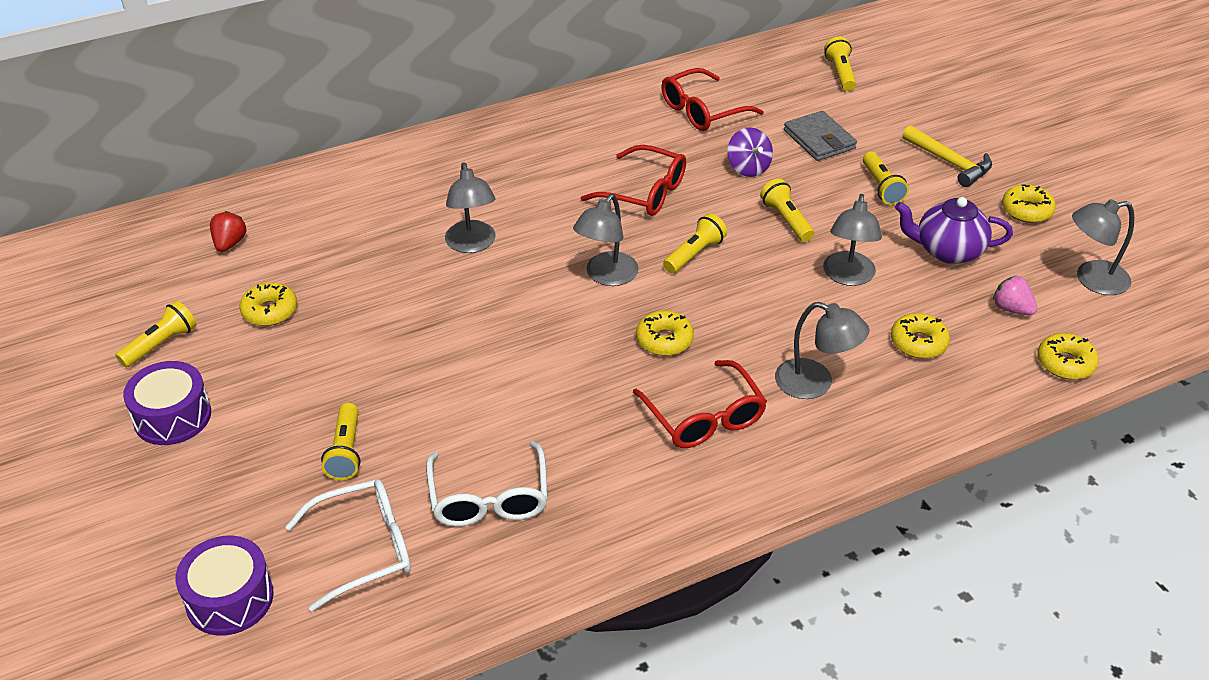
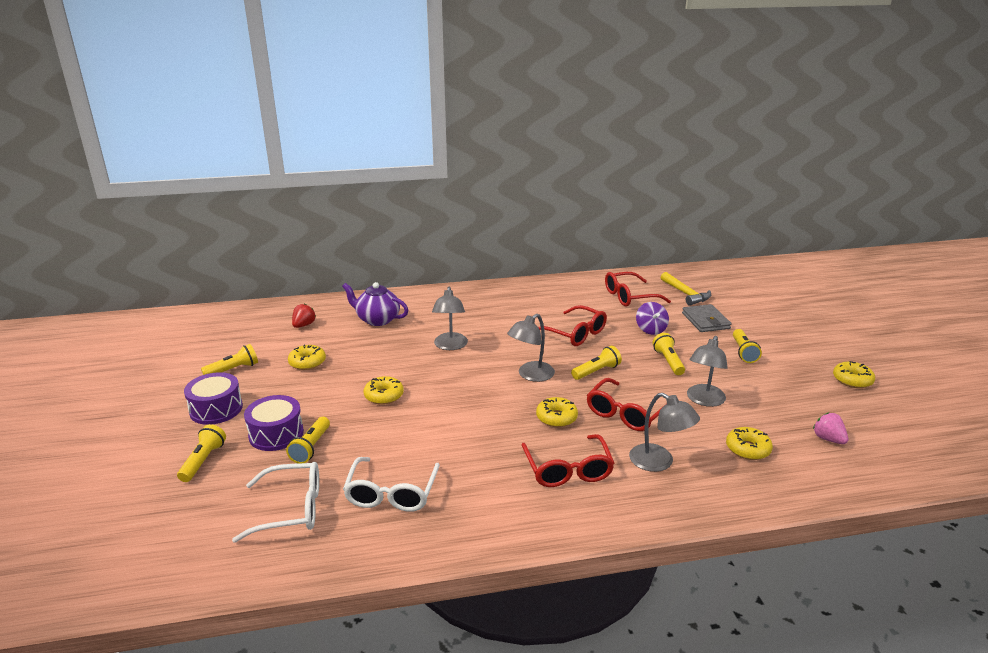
camera: 15 degrees right, 15 degrees down
(230, 598) = (186, 523): purple drum -> purple drum (276, 434)
(753, 316) = (626, 413): none -> red glasses
(840, 73) = (730, 288): yellow flashlight -> yellow flashlight (203, 461)
(947, 251) = (784, 395): purple teapot -> purple teapot (377, 319)
(950, 163) = (798, 345): yellow hammer -> yellow hammer (686, 294)
(1065, 363) = (867, 482): yellow donut -> yellow donut (384, 396)
(1092, 280) = (899, 430): grey lamp -> none

